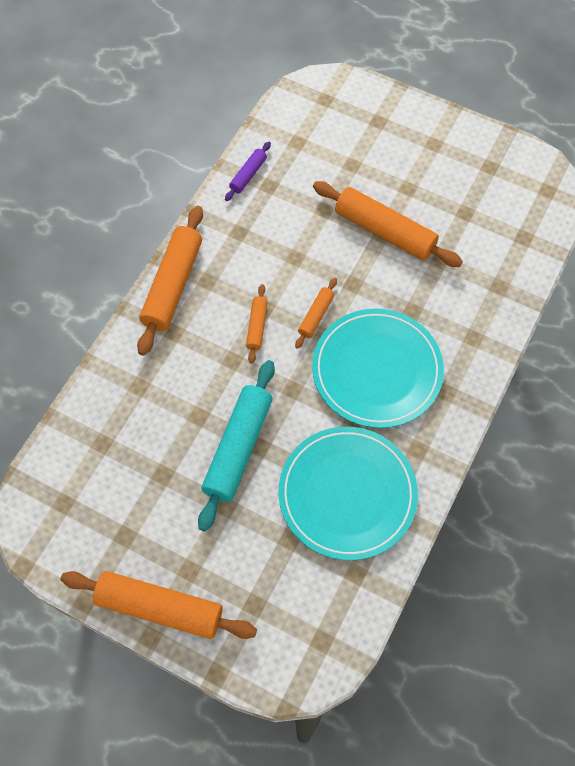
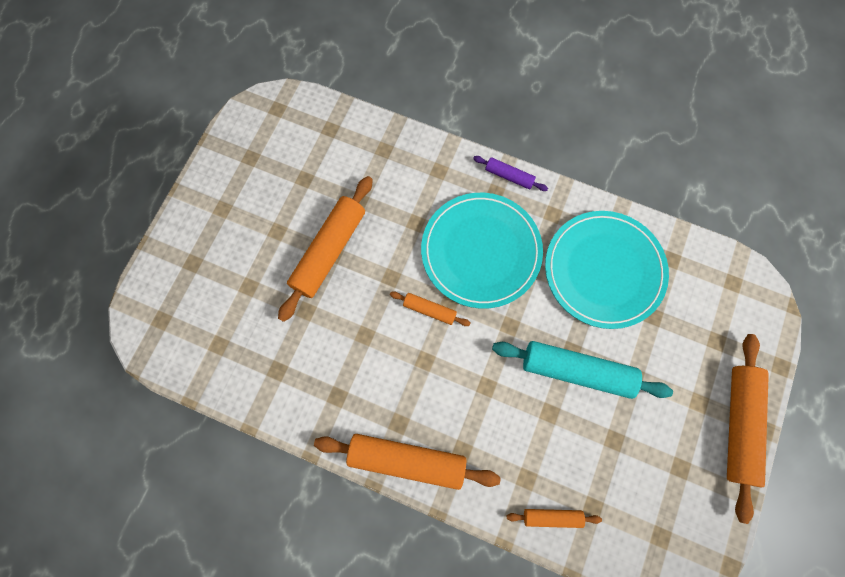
camera: 95 degrees left, 10 degrees up
(248, 175) = (263, 394): purple rolling pin -> purple rolling pin (509, 176)
(256, 326) = (446, 366): orange rolling pin -> orange rolling pin (552, 517)

